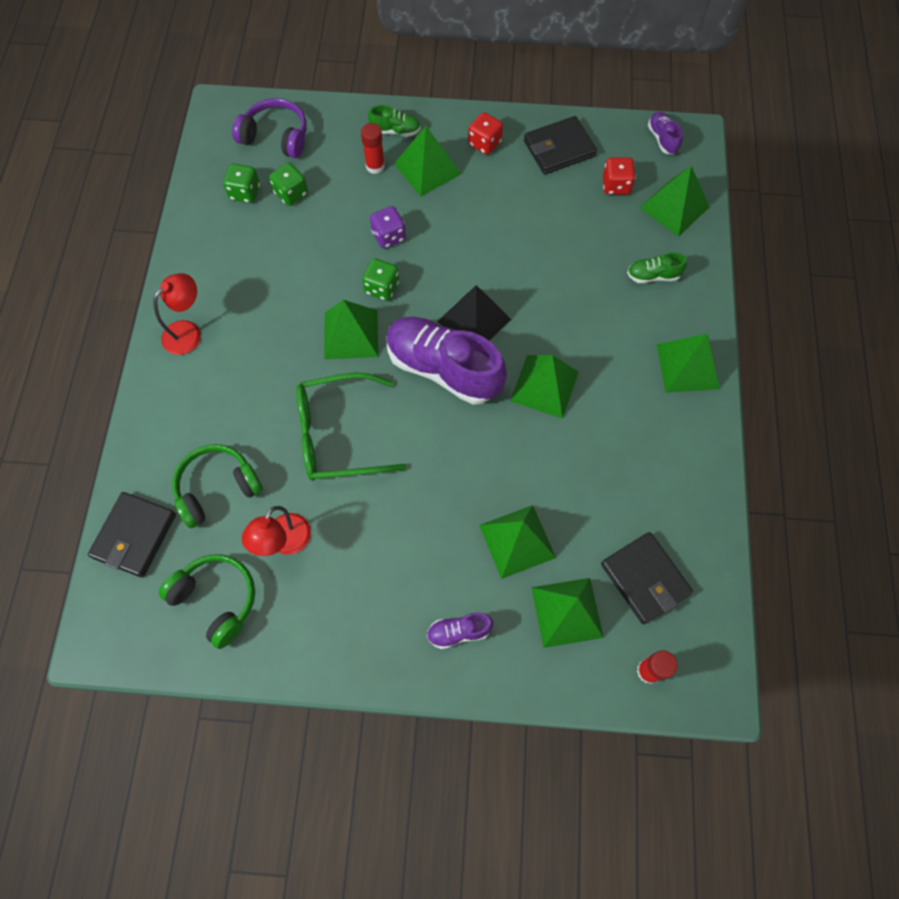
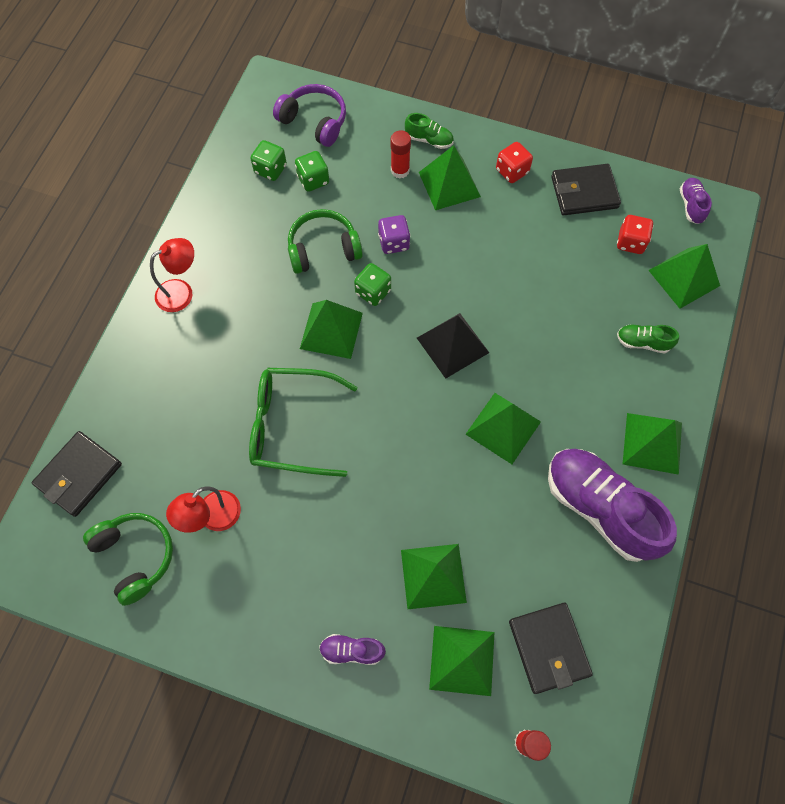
camera: 15 degrees right, 0 degrees up
(217, 488) = (166, 449): green headphones -> green headphones (323, 249)
(443, 368) = (409, 386): purple shoe -> purple shoe (600, 508)

